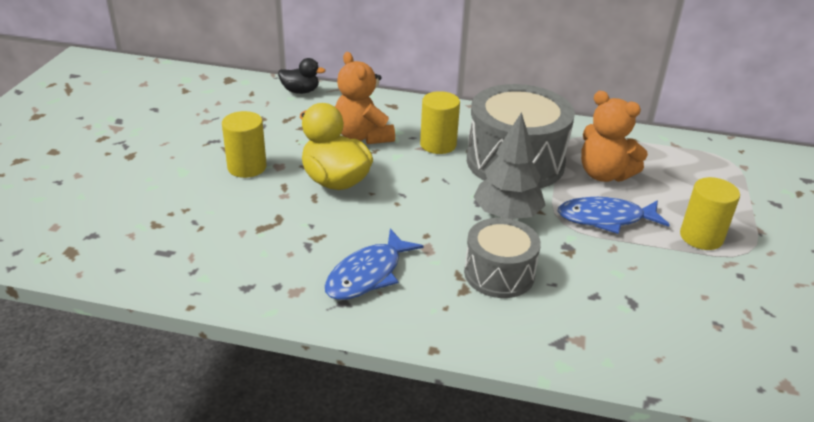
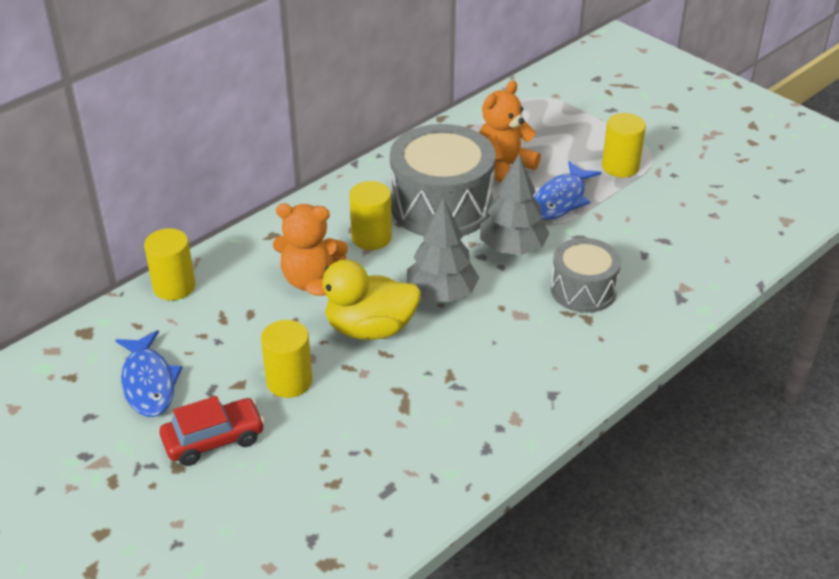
camera: 55 degrees left, 5 degrees up
(165, 159) = (214, 440): none -> red car
(300, 91) = (174, 286): black duck -> yellow cylinder
(368, 274) = (527, 365): blue fish -> blue fish (148, 383)
(409, 199) = (441, 294): none -> grey tree
(604, 174) = (504, 168): orange teddy bear -> orange teddy bear turned 150 degrees clockwise

